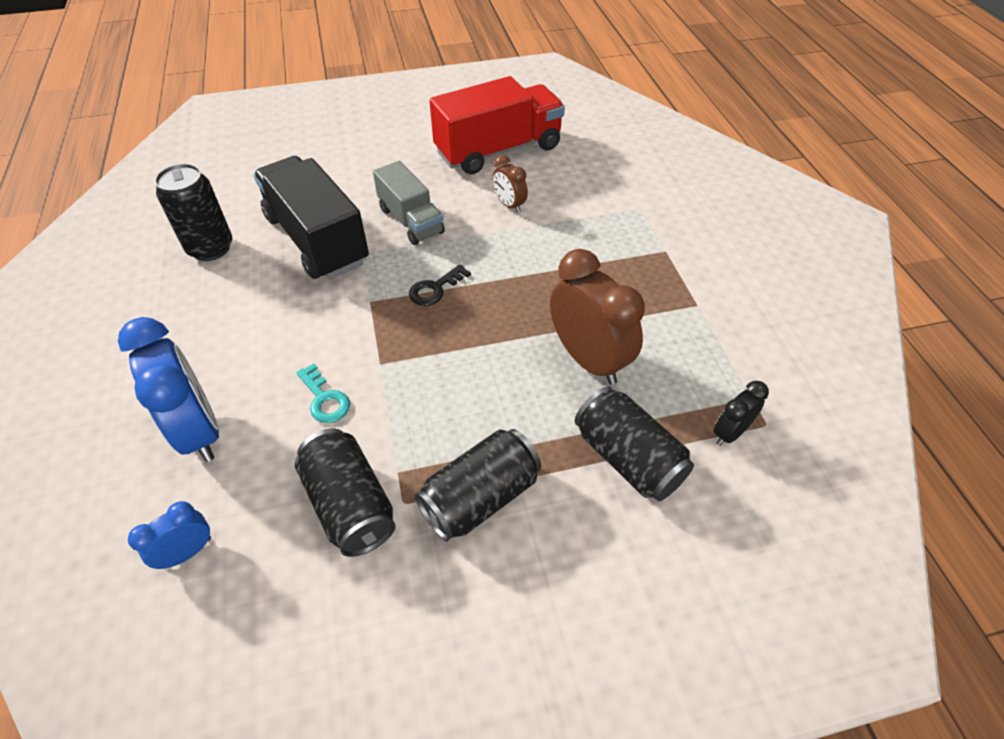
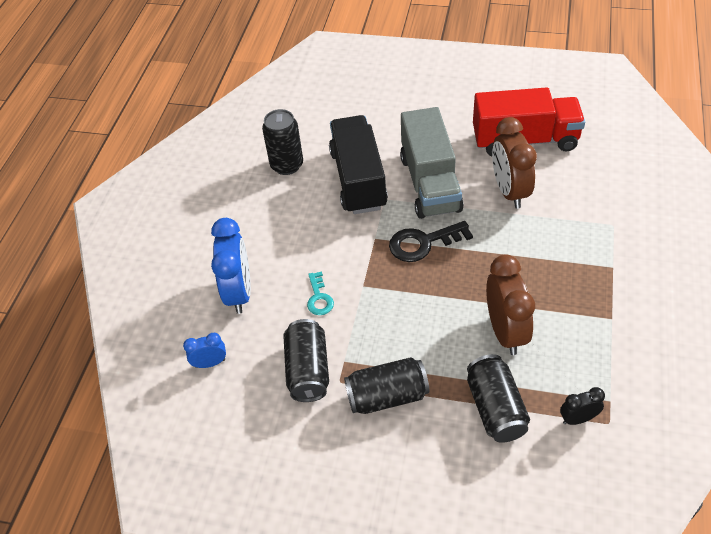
camera: 30 degrees right, 0 degrees up
(411, 221) = (430, 183): grey truck -> grey truck, size x1.64
(435, 289) = (423, 243): black key -> black key, size x1.65
(509, 205) = (509, 191): brown clock -> brown clock, size x1.95

